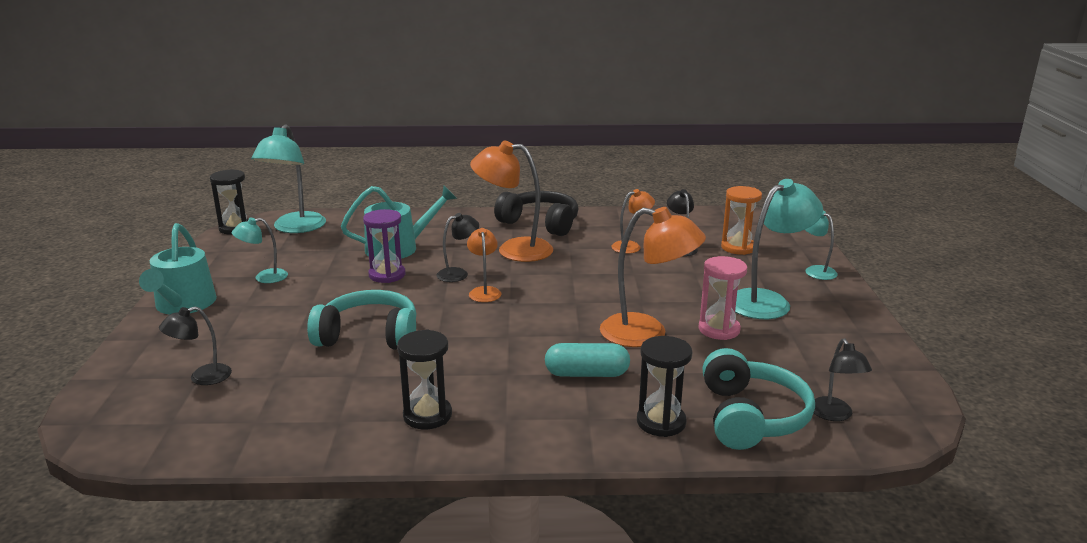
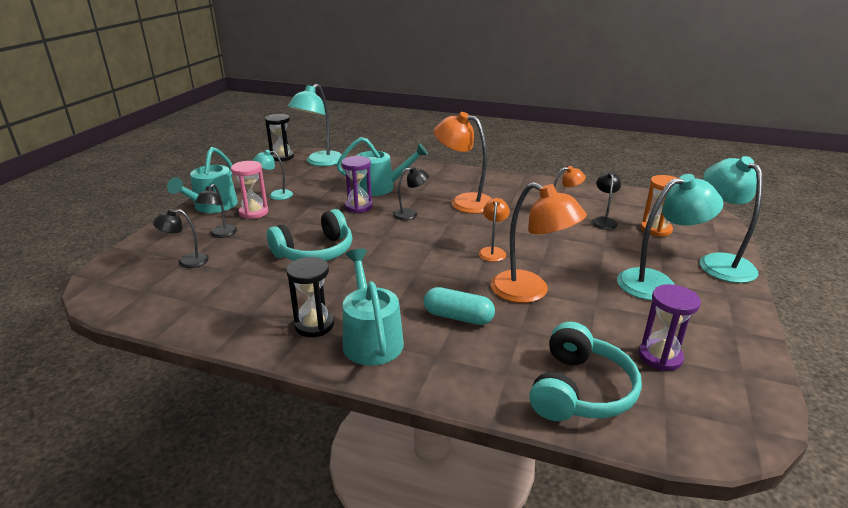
camera: 20 degrees right, 5 degrees up
(369, 336) = (315, 252): turquoise headphones -> turquoise headphones turned 120 degrees clockwise
(484, 291) = (421, 232): orange lamp -> orange lamp (493, 251)
(505, 415) = (371, 339): none -> turquoise watering can
(540, 223) = (498, 184): black headphones -> none
(661, 422) = (495, 375): black hourglass -> none
(719, 329) = (596, 300): pink hourglass -> pink hourglass (253, 212)
(807, 370) = (660, 357): none -> purple hourglass
(815, 270) = (719, 262): turquoise lamp -> turquoise lamp, size x1.85
(834, 415) = (663, 408): black lamp -> black lamp (220, 234)

